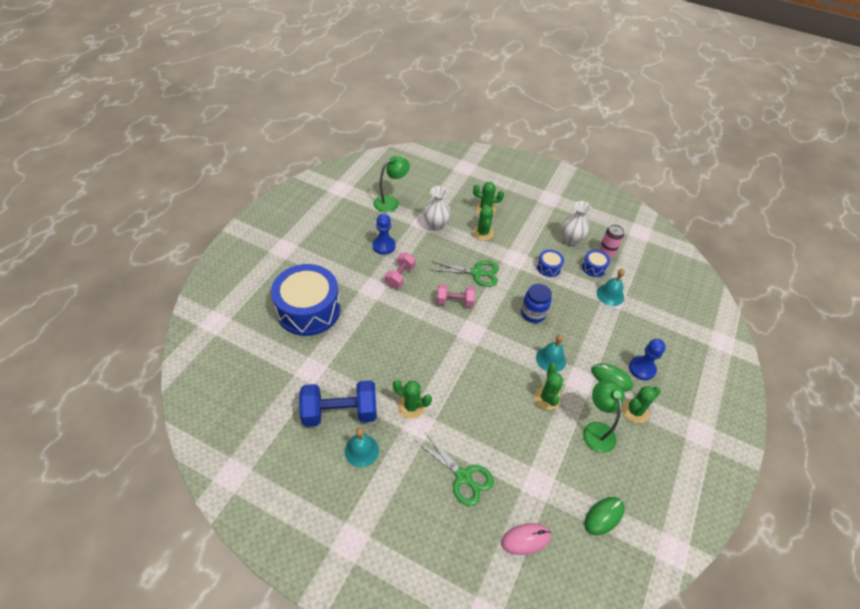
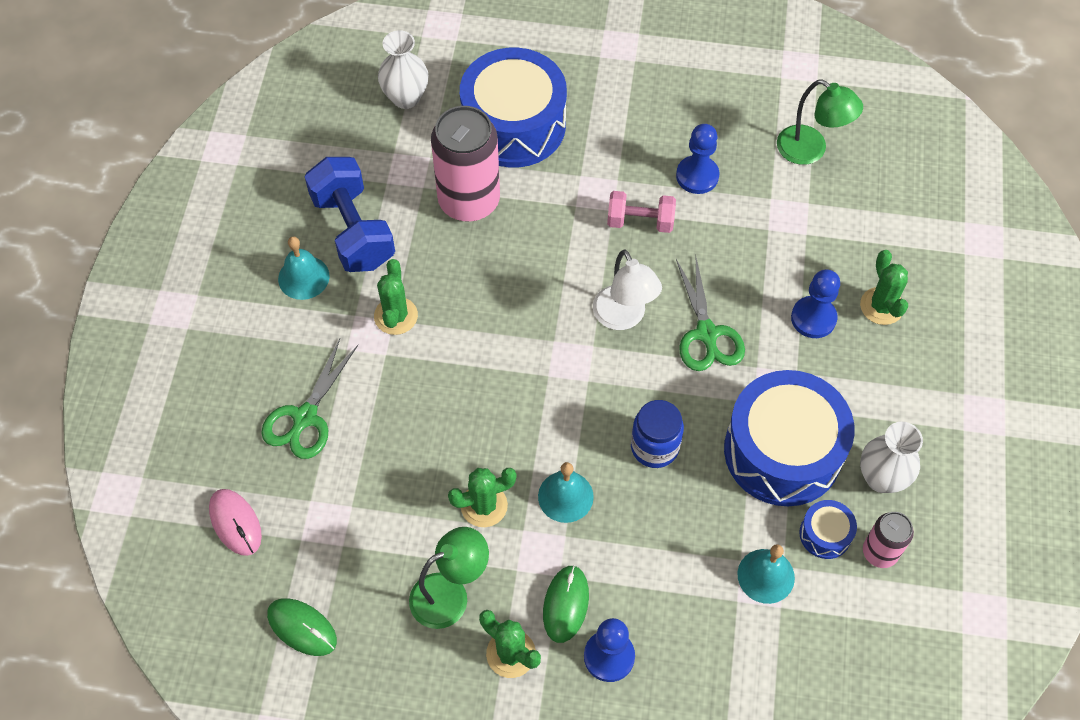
camera: 75 degrees right, 10 degrees up
(349, 346) = (469, 201): none -> pink can
(436, 225) = (790, 238): white vase -> white vase (406, 98)
(454, 302) = (623, 317): pink dumbbell -> white lamp
(483, 233) = (813, 318): green cactus -> blue pawn
(548, 267) = (782, 451): blue drum -> blue drum, size x2.34

